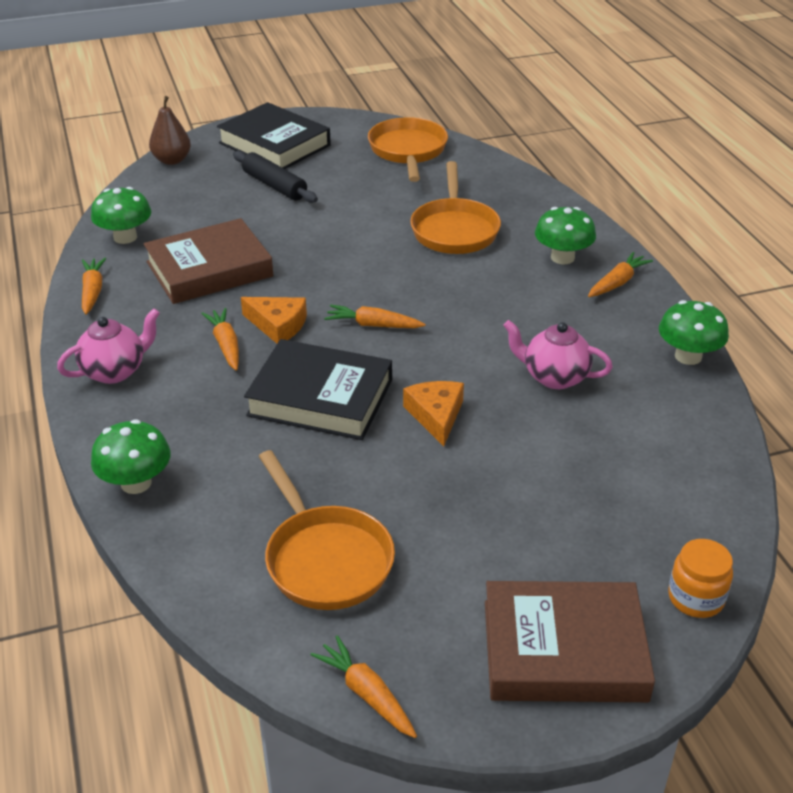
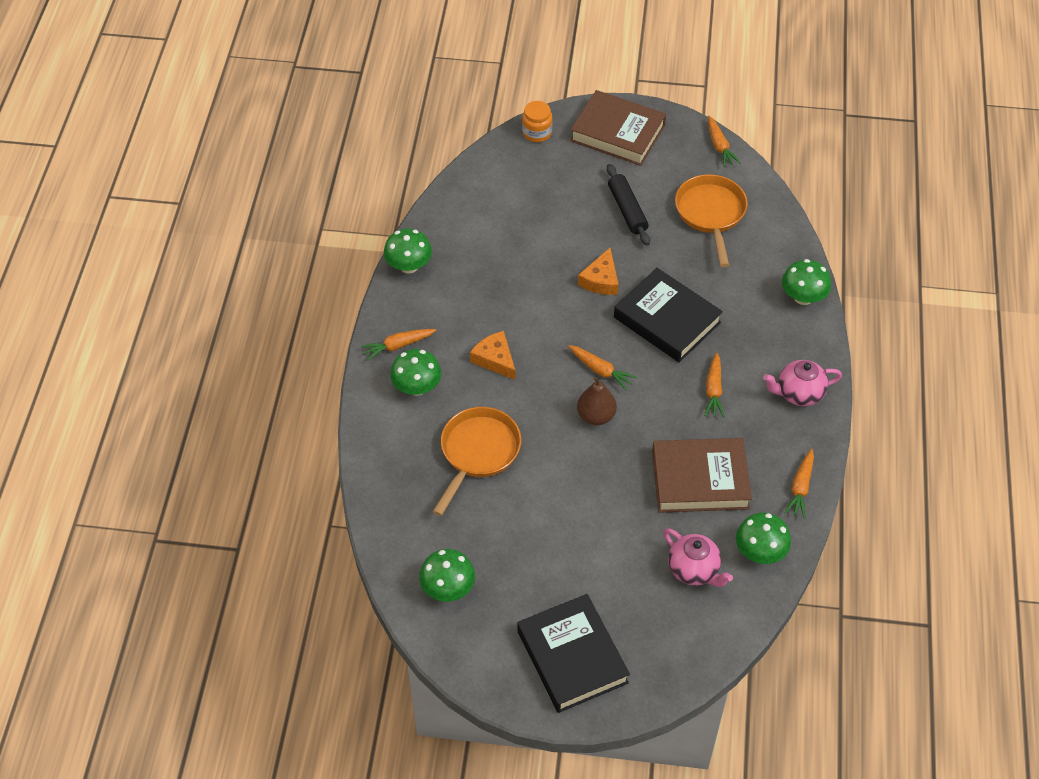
camera: 155 degrees left, 15 degrees up
(172, 160) = (686, 667): brown pear -> brown pear (596, 416)
(275, 185) = (601, 580): black rolling pin -> black rolling pin (627, 210)
(278, 325) = (669, 396): orange cheese -> orange cheese (495, 359)
(408, 151) = (448, 588): orange pan -> green mushroom
(554, 377) = (507, 281): pink teapot -> pink teapot (694, 570)

